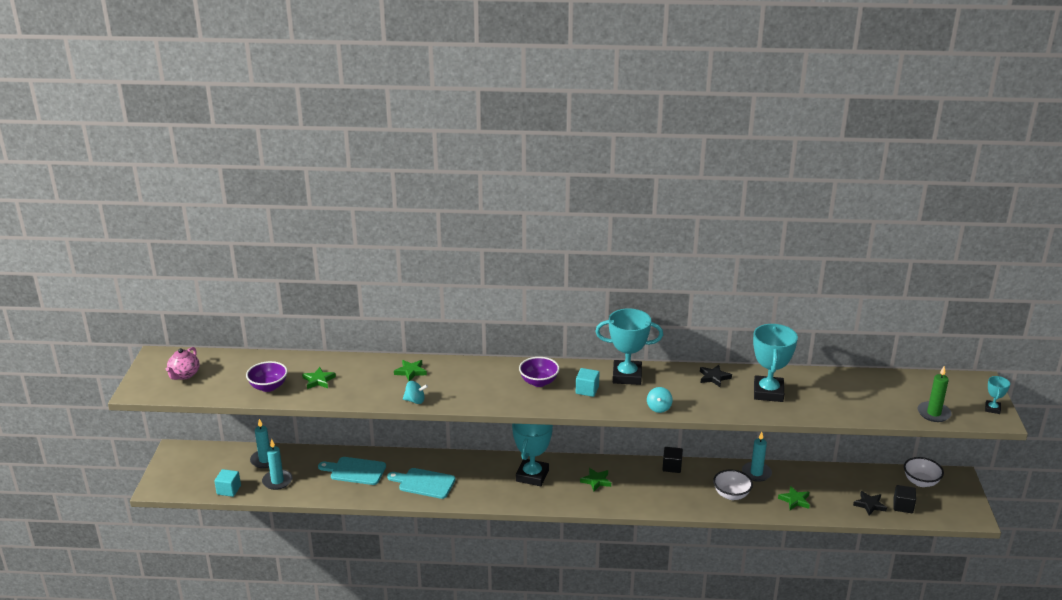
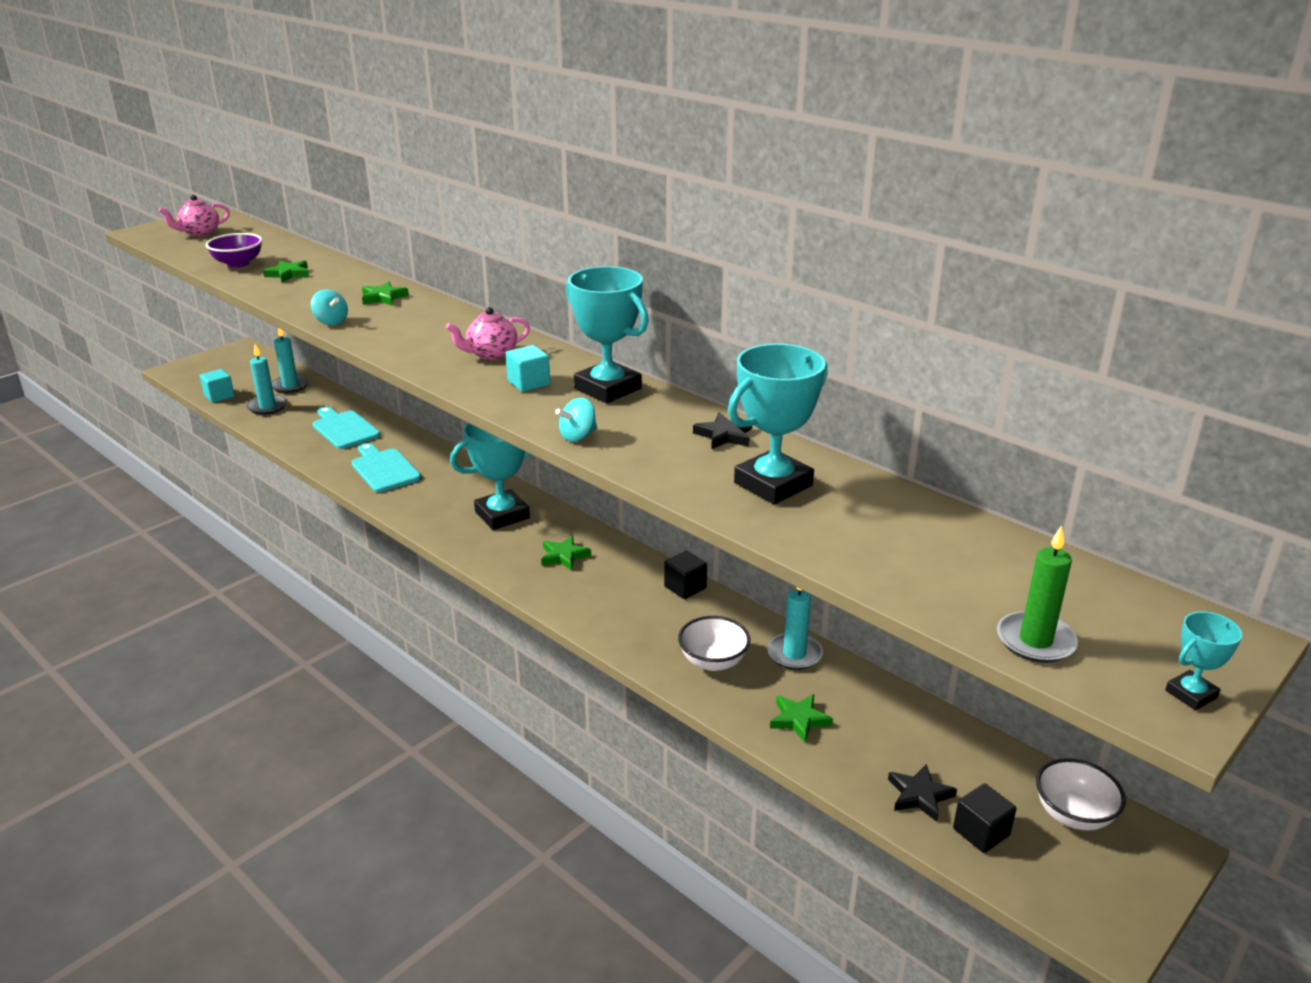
camera: 40 degrees right, 0 degrees up
(539, 382) = (491, 354): purple bowl -> pink teapot

